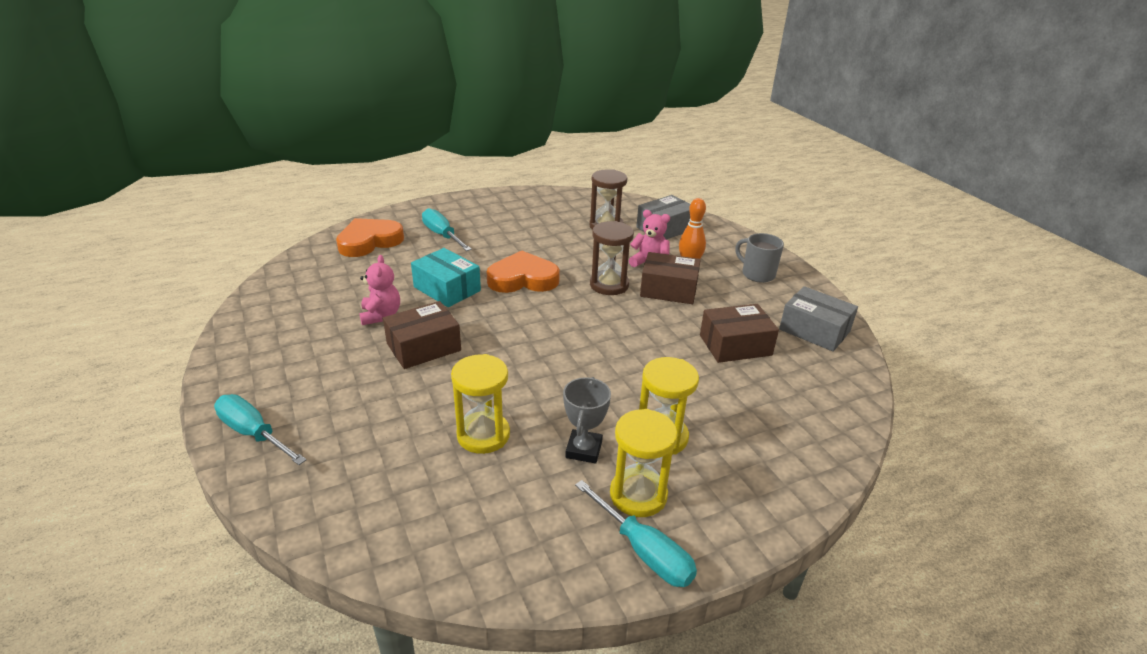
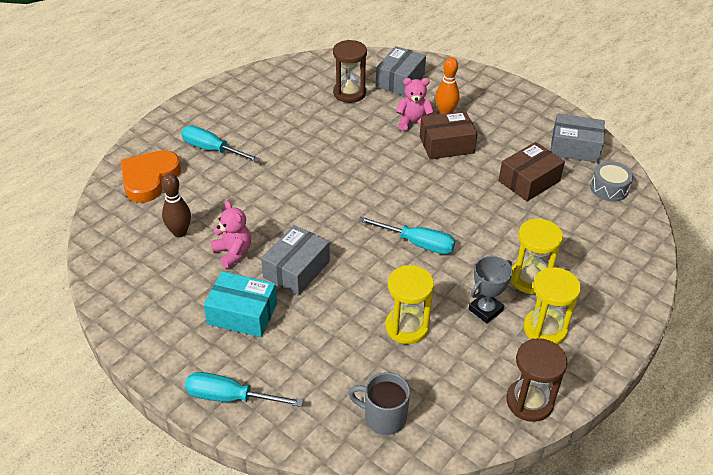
camera: 25 degrees left, 10 degrees up
(352, 286) = (180, 232): none -> brown bowling pin
(423, 347) = (296, 269): brown box -> grey box
(447, 289) = (266, 206): turquoise box -> turquoise box (242, 313)
(523, 279) = (322, 173): orange heart -> none
(584, 450) = (485, 310): grey trophy -> grey trophy turned 60 degrees clockwise
(609, 285) = (397, 156): brown hourglass -> brown hourglass (529, 402)
(643, 551) = (575, 367): turquoise screwdriver -> turquoise screwdriver (417, 243)
(757, 274) = (502, 106): grey mug -> grey mug (383, 417)
(829, 380) = (609, 188): none -> grey drum

